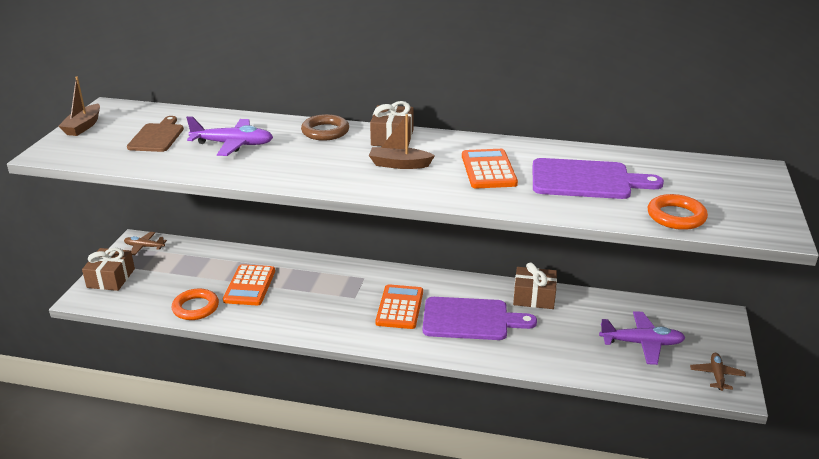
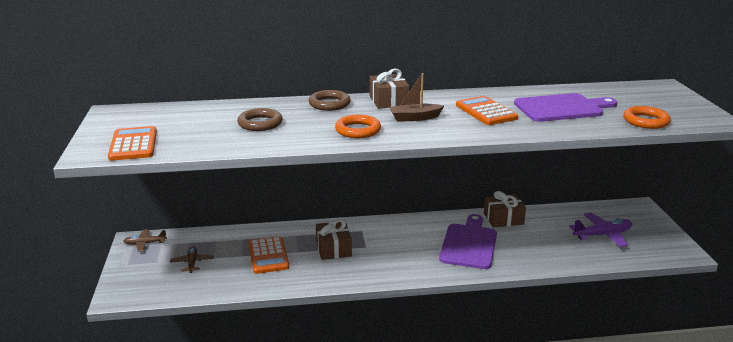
camera: 20 degrees left, 5 degrees down
(83, 126) = (102, 129): brown boat -> none
(111, 278) = (131, 275): brown gift -> brown gift (333, 248)
(157, 136) = (183, 127): brown cutting board -> none
(195, 308) = (232, 282): orange ring -> orange ring (358, 130)
(233, 144) = (260, 123): purple plane -> brown ring
(399, 307) = (407, 247): orange calculator -> orange calculator (133, 144)
(470, 319) = (469, 244): purple cutting board -> purple cutting board turned 60 degrees counterclockwise
(716, 375) = (667, 245): brown plane -> brown plane (192, 263)

